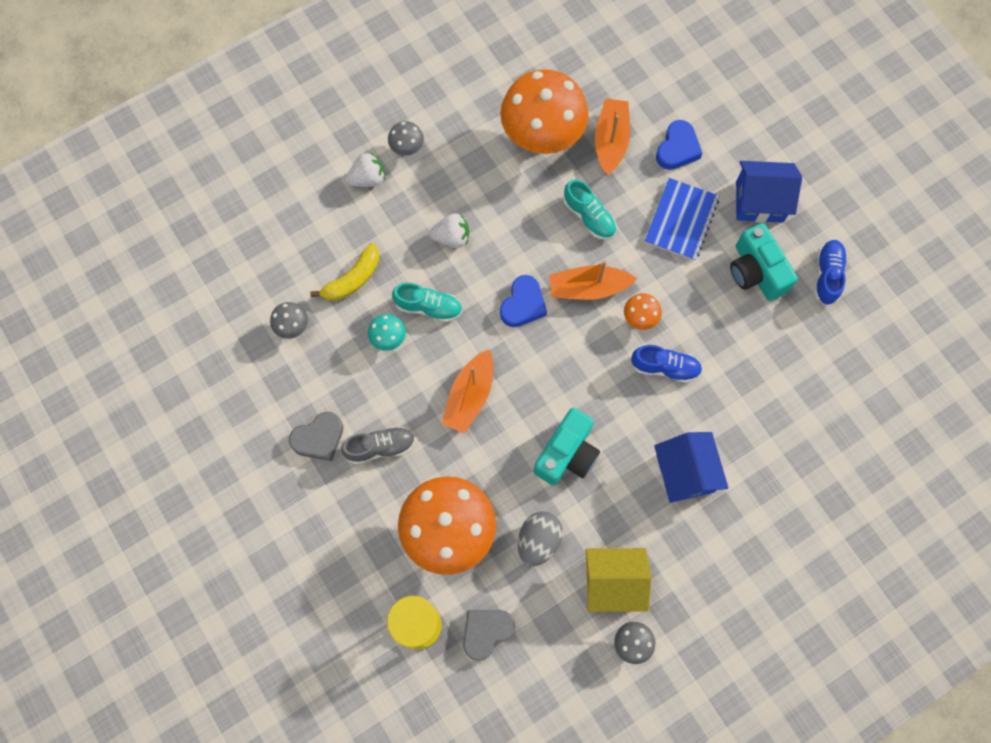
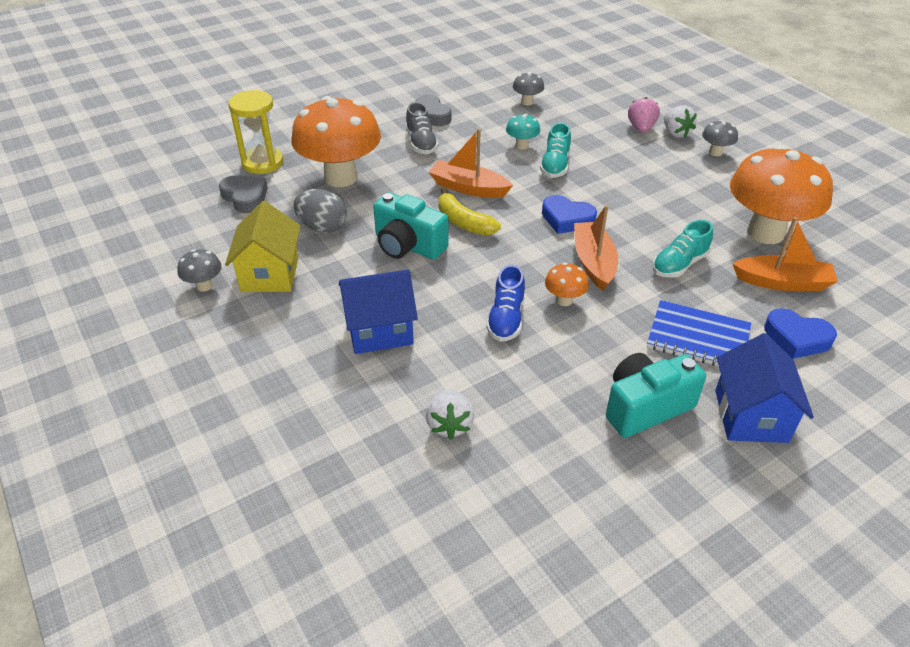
camera: 90 degrees right, 30 degrees down
(353, 279) = (575, 127): yellow banana -> yellow banana (463, 222)
(357, 211) = (641, 128): none -> pink strawberry
(451, 237) = (629, 177): white strawberry -> white strawberry (449, 424)
(827, 275) = (658, 487): blue shoe -> none

